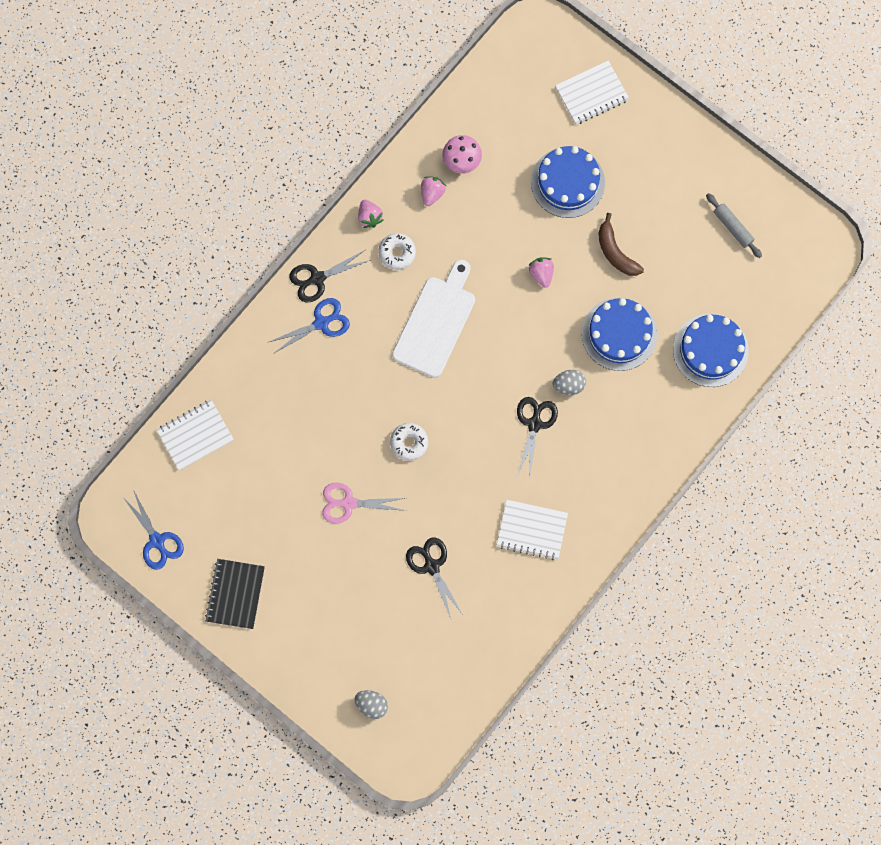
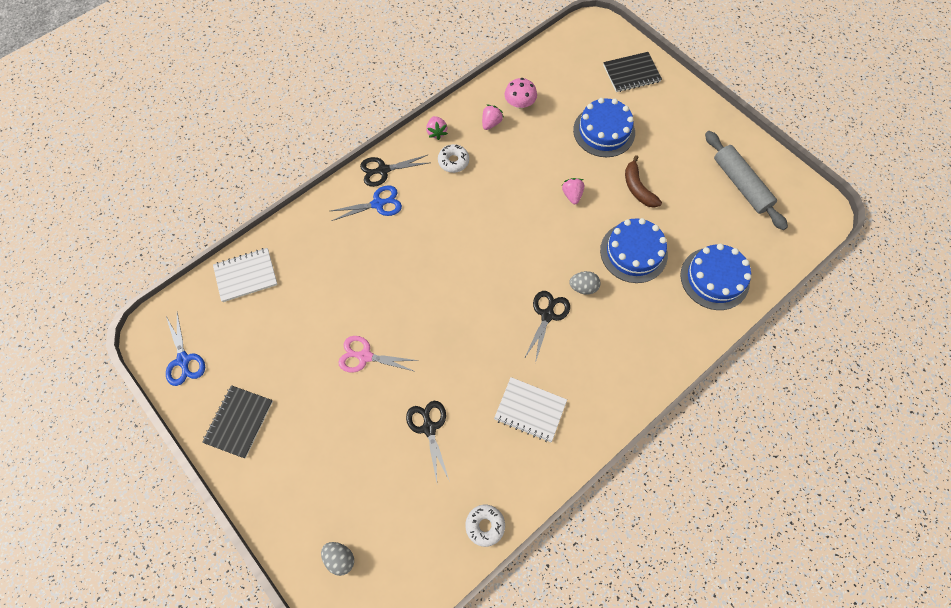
camera: 10 degrees right, 10 degrees down
(409, 443) = (431, 312): white donut -> white donut (485, 525)
(436, 322) = (475, 218): white cutting board -> none
(591, 94) = (631, 73): white notebook -> black notebook
(732, 227) = (740, 184): grey rolling pin -> grey rolling pin, size x1.76

